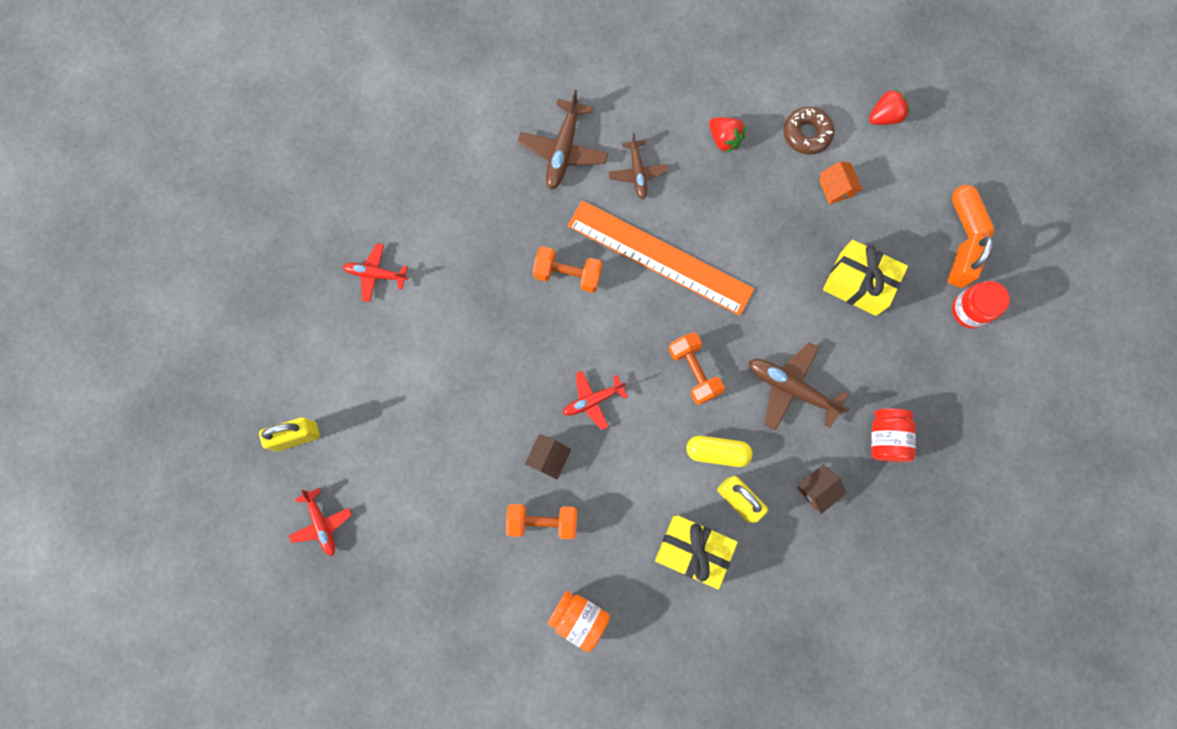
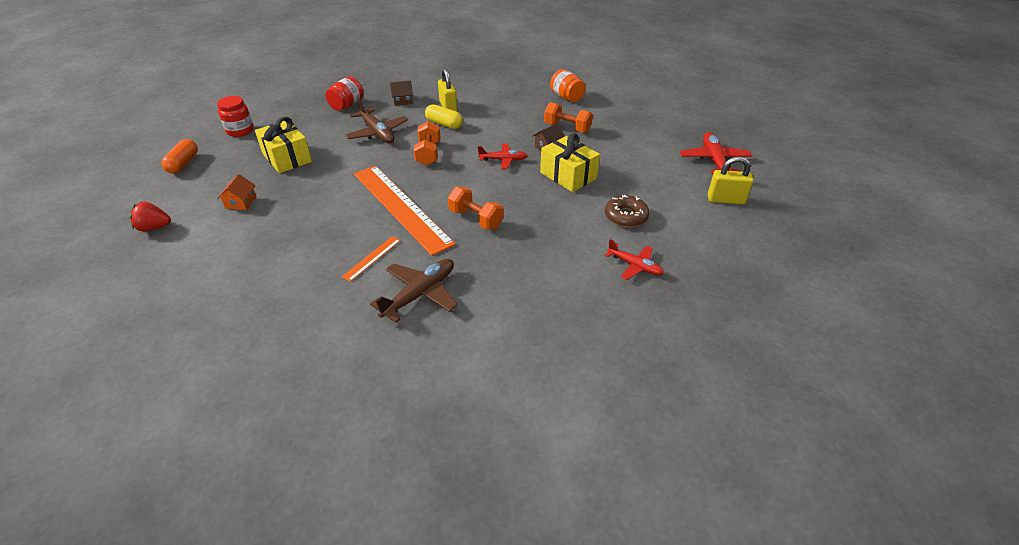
camera: 155 degrees left, 35 degrees down
(322, 524) = (714, 160): red plane -> red plane, size x1.54
(637, 173) = (372, 258): brown plane -> orange ruler
(692, 551) = (488, 100): yellow gift -> yellow gift (568, 175)
(724, 139) = (283, 255): red strawberry -> none
(807, 134) = (220, 237): brown donut -> brown donut (626, 216)
(960, 267) = (219, 147): orange padlock -> none

